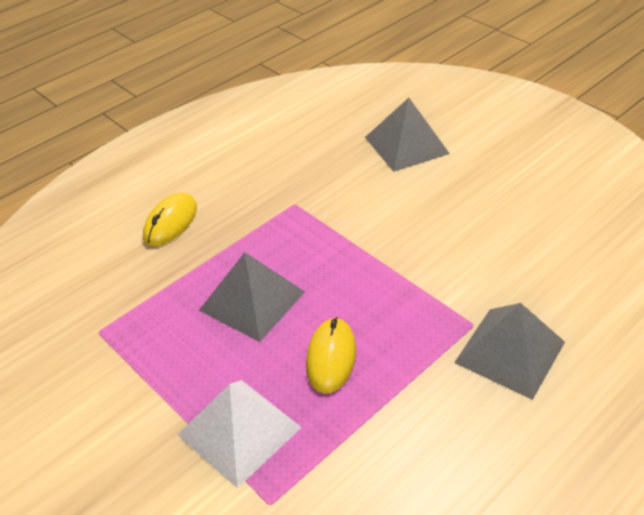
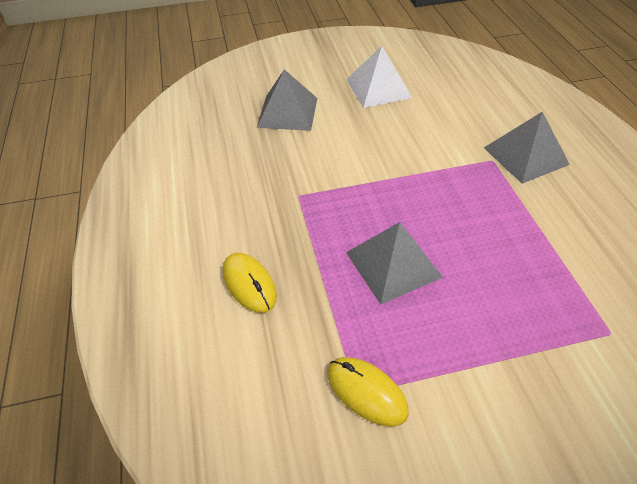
camera: 60 degrees left, 5 degrees up
(239, 431) = (532, 326): white pyramid -> white pyramid (378, 88)
(331, 357) = (483, 242): yellow mouse -> yellow mouse (366, 392)

